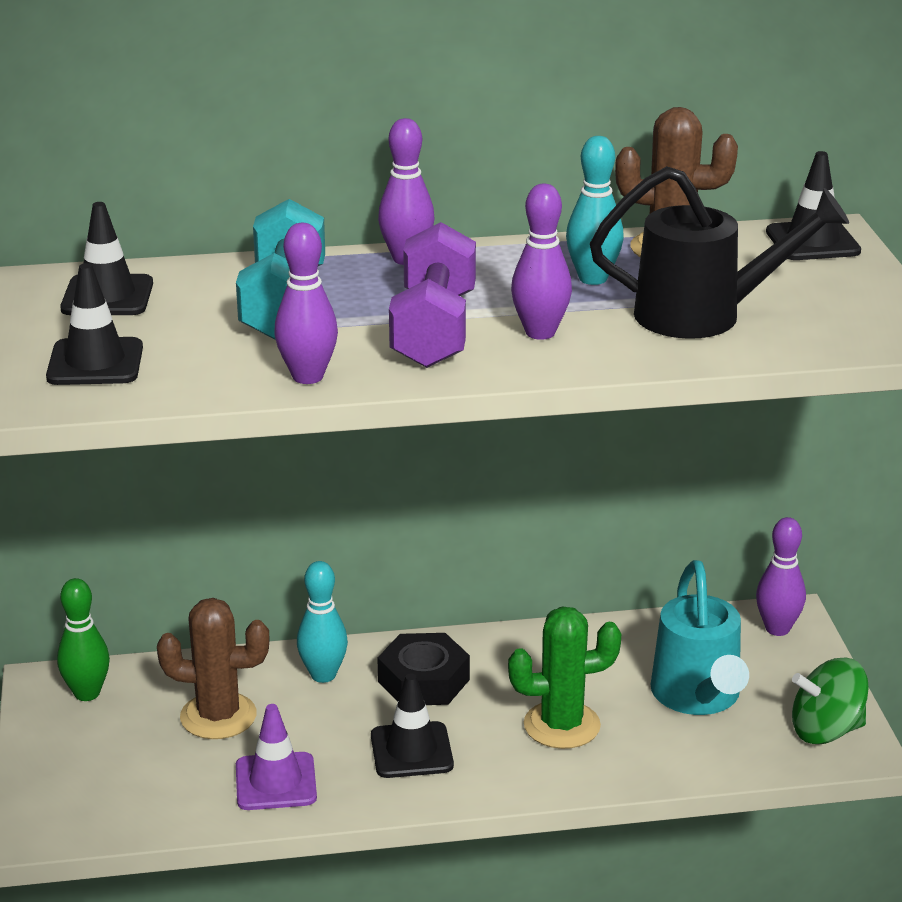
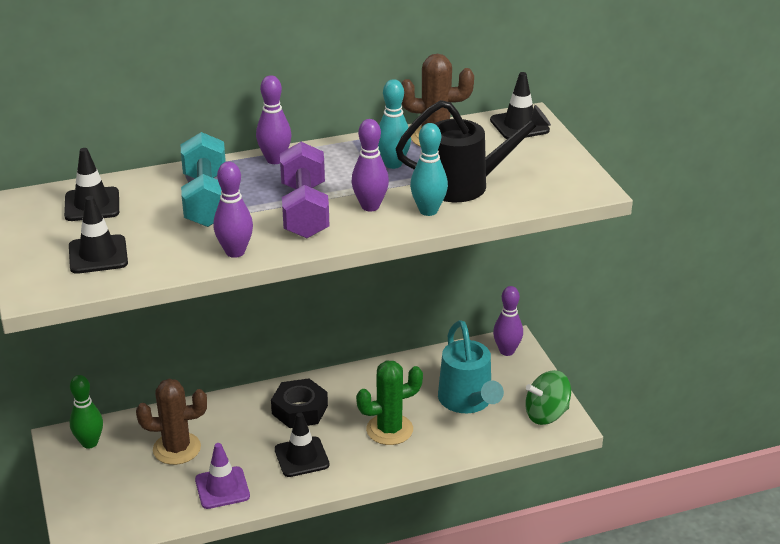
camera: 10 degrees left, 5 degrees up
(323, 675) = (236, 413): turquoise bowling pin -> turquoise bowling pin (428, 211)

